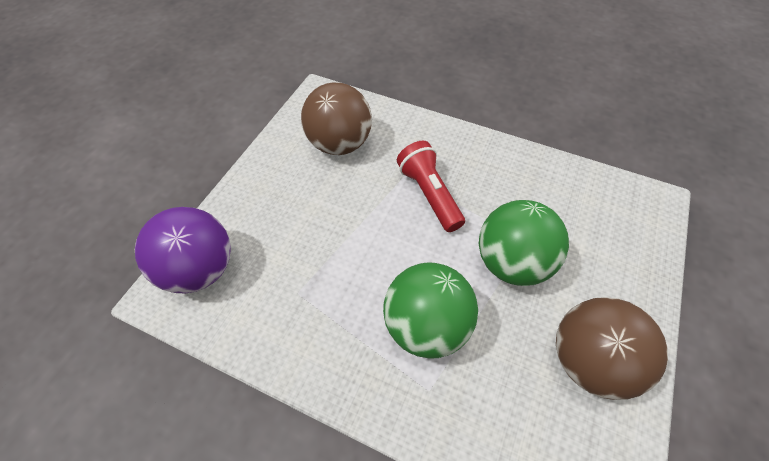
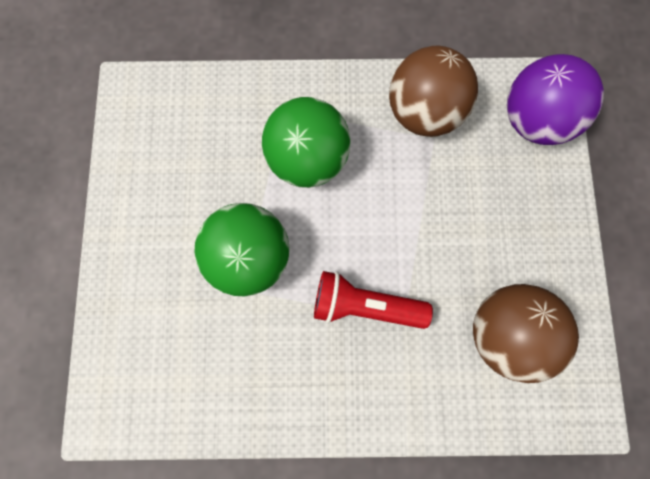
camera: 155 degrees right, 20 degrees up
(429, 194) = (364, 305): red flashlight -> red flashlight turned 150 degrees clockwise
(588, 360) = (160, 190): brown ball -> brown ball (423, 113)

